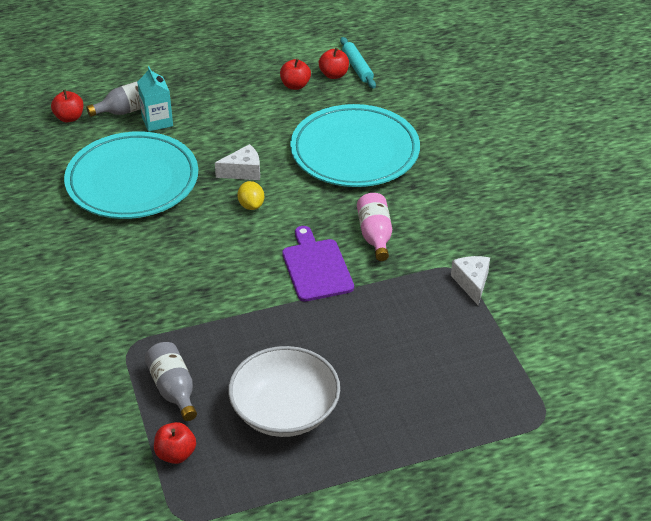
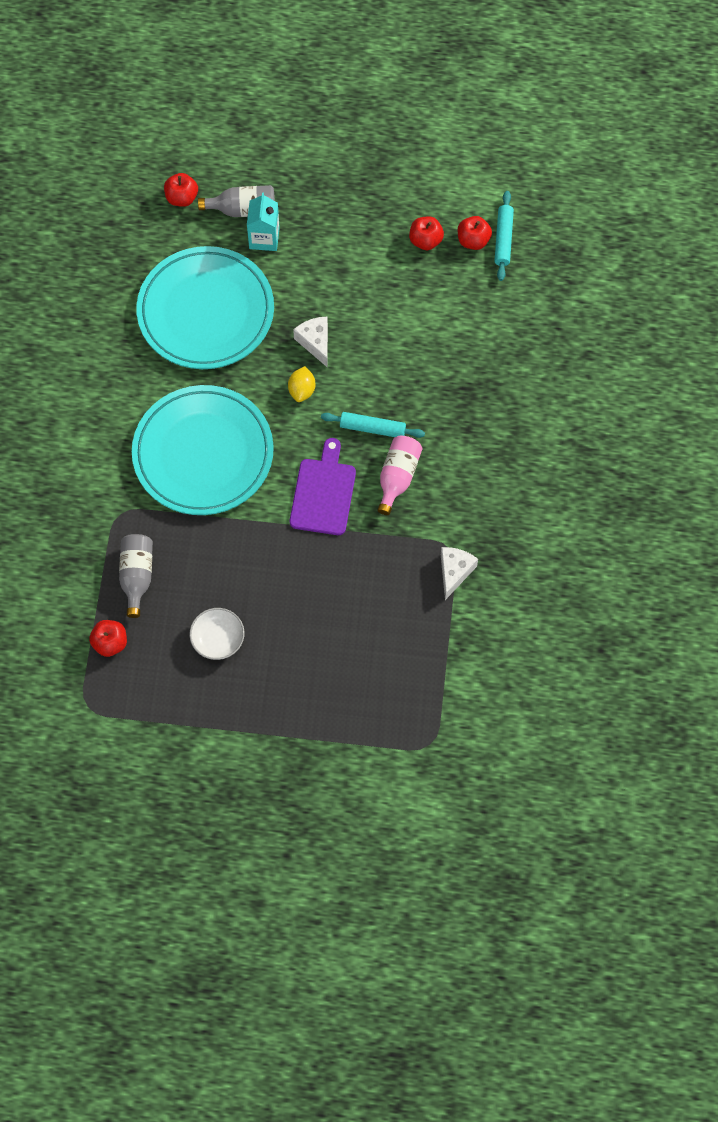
camera: 25 degrees right, 25 degrees up
(243, 171) = (315, 342): white cheese -> white cheese turned 120 degrees counterclockwise
(285, 411) = (218, 639): white bowl -> white bowl, size x0.54
(330, 210) = (372, 428): none -> turquoise rolling pin
(355, 152) = (436, 360): turquoise plate -> turquoise plate (203, 453)

